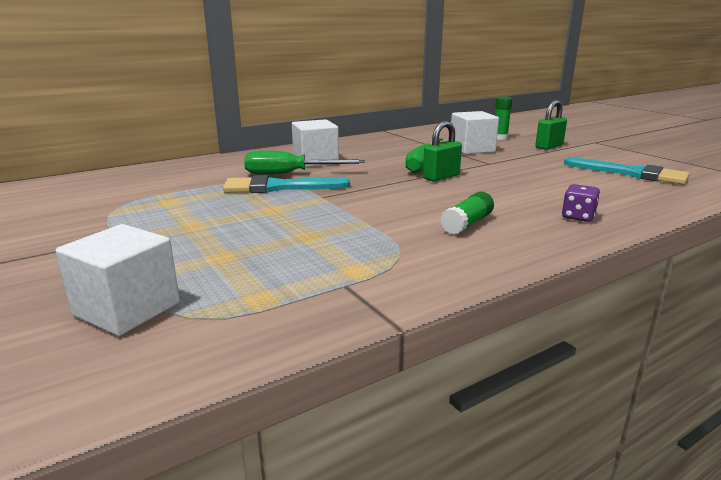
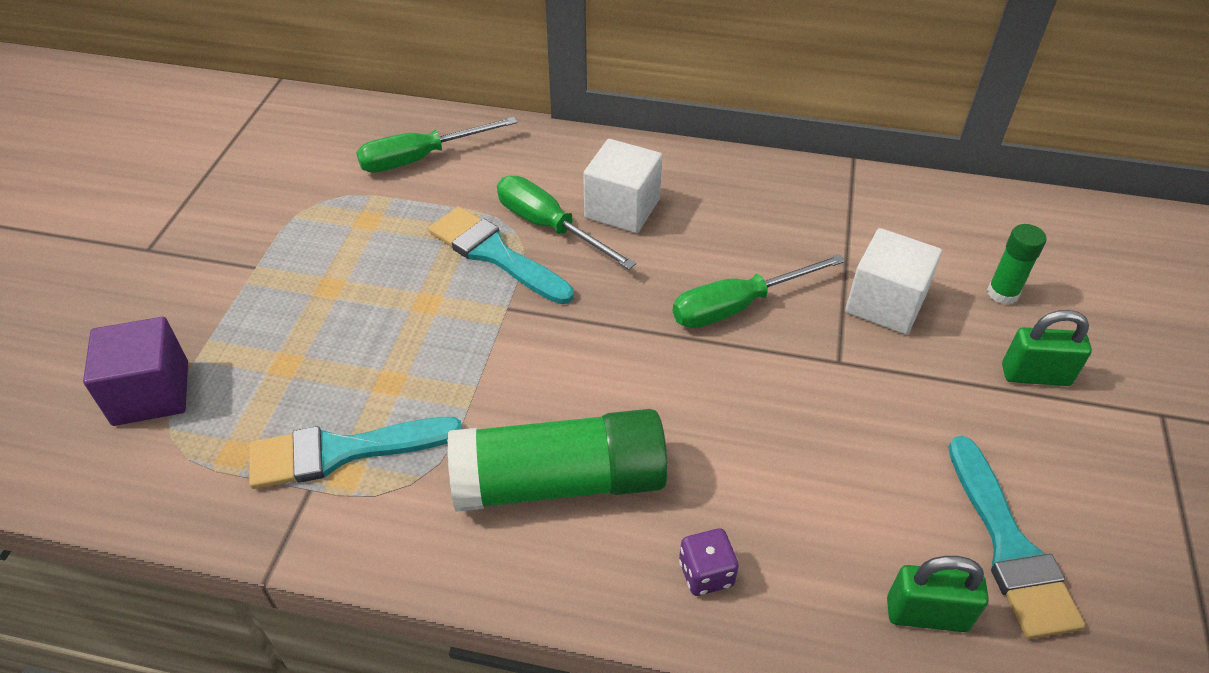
camera: 45 degrees right, 25 degrees up
(127, 309) = (151, 393): white cube -> purple cube
(164, 178) = (420, 158): none -> green screwdriver
(335, 265) = (342, 452): none -> turquoise brush
(441, 177) = (706, 355): green padlock -> green padlock (926, 614)
(467, 224) = (560, 481): green glue stick -> green glue stick, size x2.14

